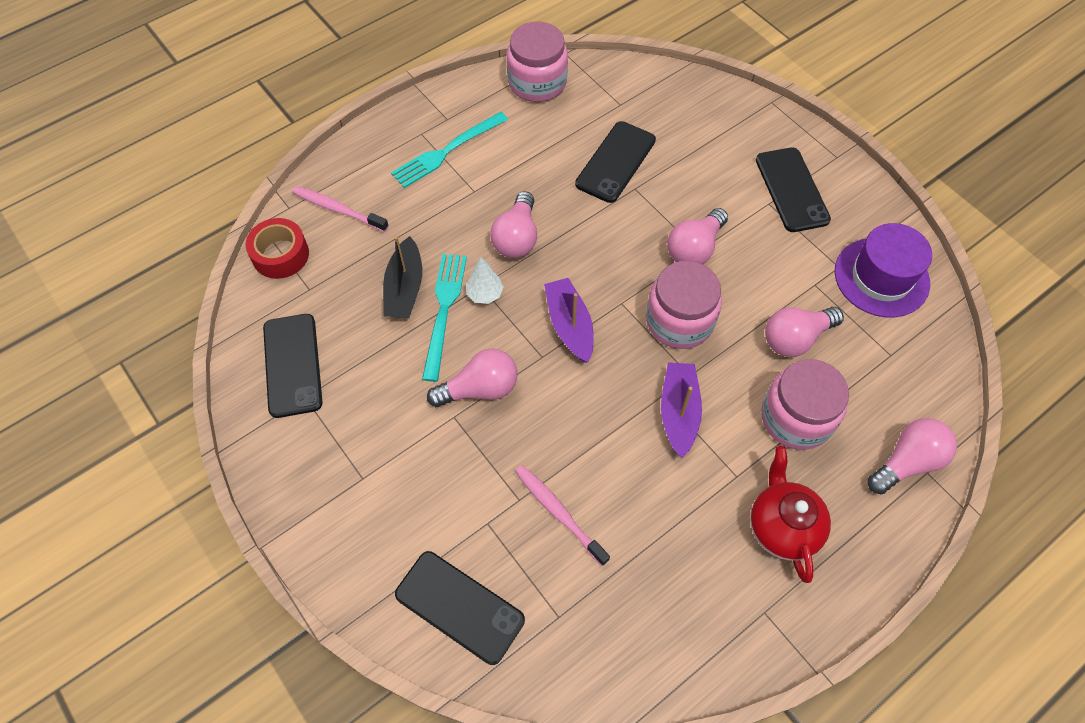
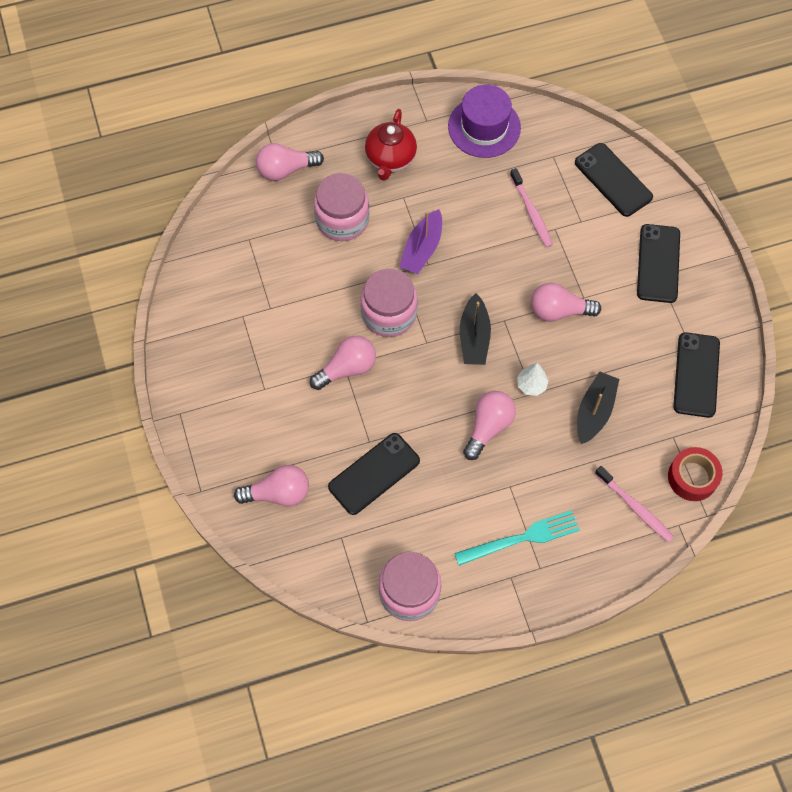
camera: 160 degrees left, 5 degrees up
(444, 310) = (568, 382): turquoise fork -> none
(569, 325) = (474, 337): purple boat -> black boat
(792, 190) = (238, 394): black phone -> black phone (658, 263)
(795, 338) = (310, 272): pink light bulb -> pink light bulb (278, 493)
(881, 277) = (216, 297): purple hat -> purple hat (484, 127)

